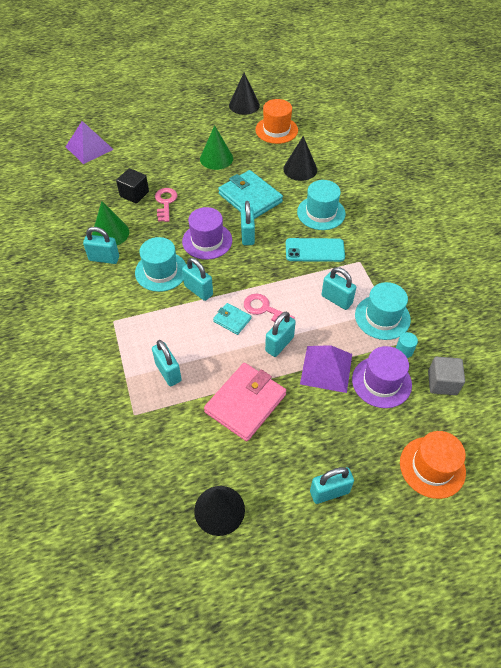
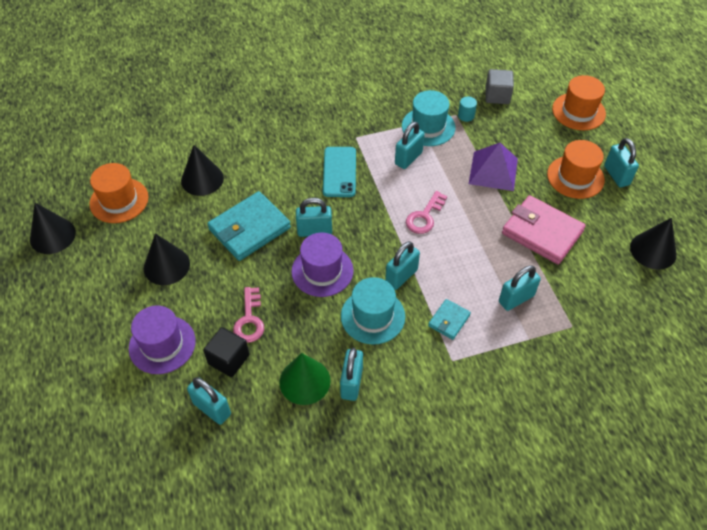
camera: 90 degrees left, 0 degrees up
(89, 148) = (111, 435): purple pyramid -> none
(165, 202) = (249, 320): pink key -> pink key turned 90 degrees counterclockwise
(216, 158) = (166, 266): green cone -> black cone
(232, 320) = (441, 244): turquoise wallet -> turquoise wallet (449, 320)
(279, 344) = (469, 205): turquoise padlock -> turquoise padlock (212, 409)
(321, 213) = (281, 164): turquoise hat -> none
(323, 446) = (575, 177): none -> orange hat
(381, 382) = (502, 134): purple hat -> purple hat (162, 344)

